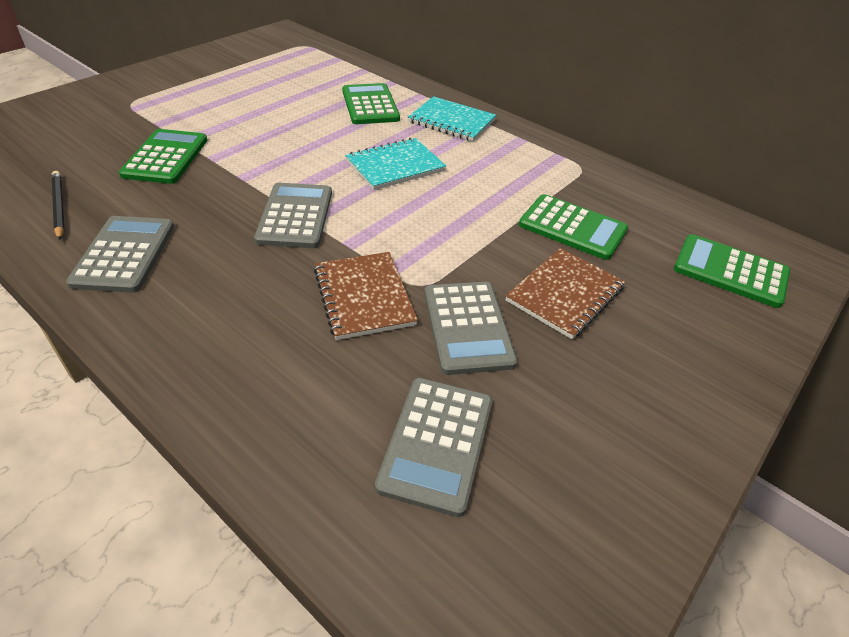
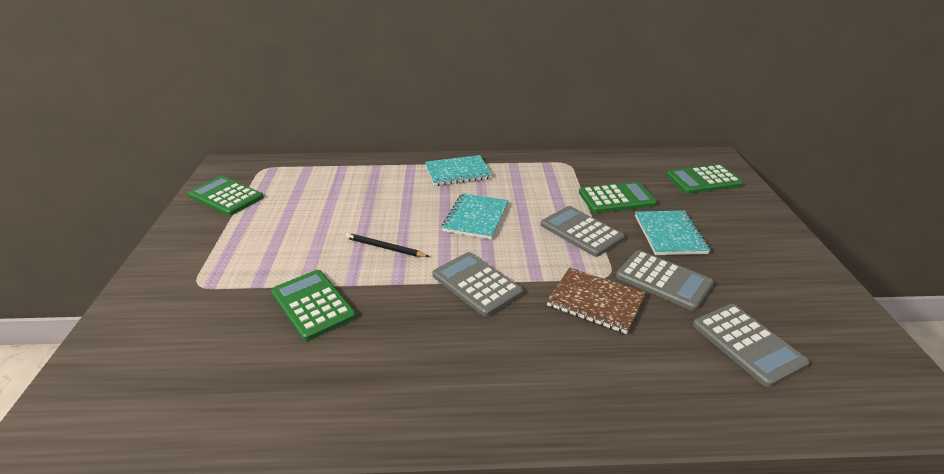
camera: 40 degrees left, 10 degrees down
(59, 206) = (298, 394): black pencil -> black pencil (385, 248)
(124, 254) = (417, 385): grey calculator -> grey calculator (581, 231)
(370, 105) = (390, 187): green calculator -> green calculator (226, 196)
(565, 294) = (670, 234): brown notebook -> turquoise notebook

